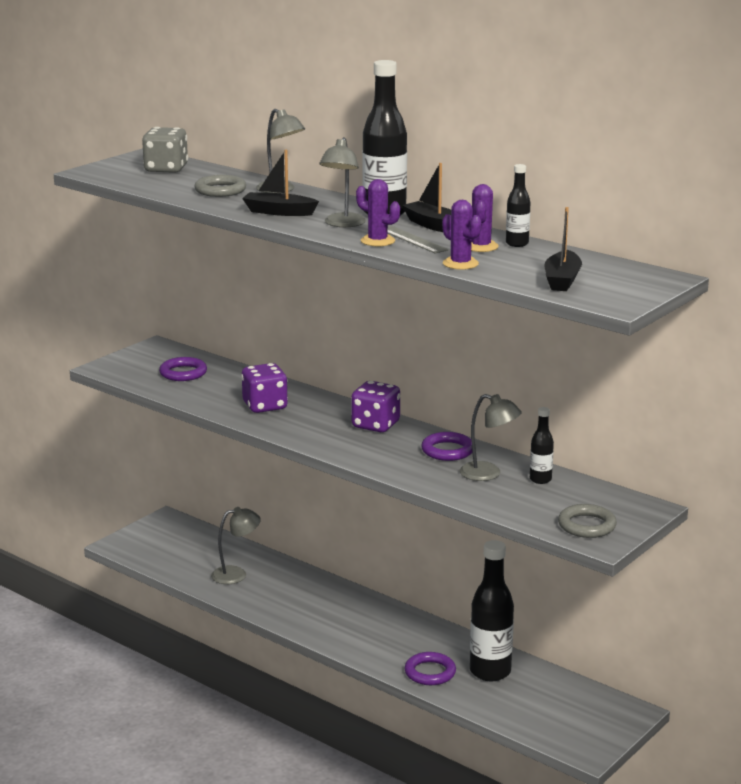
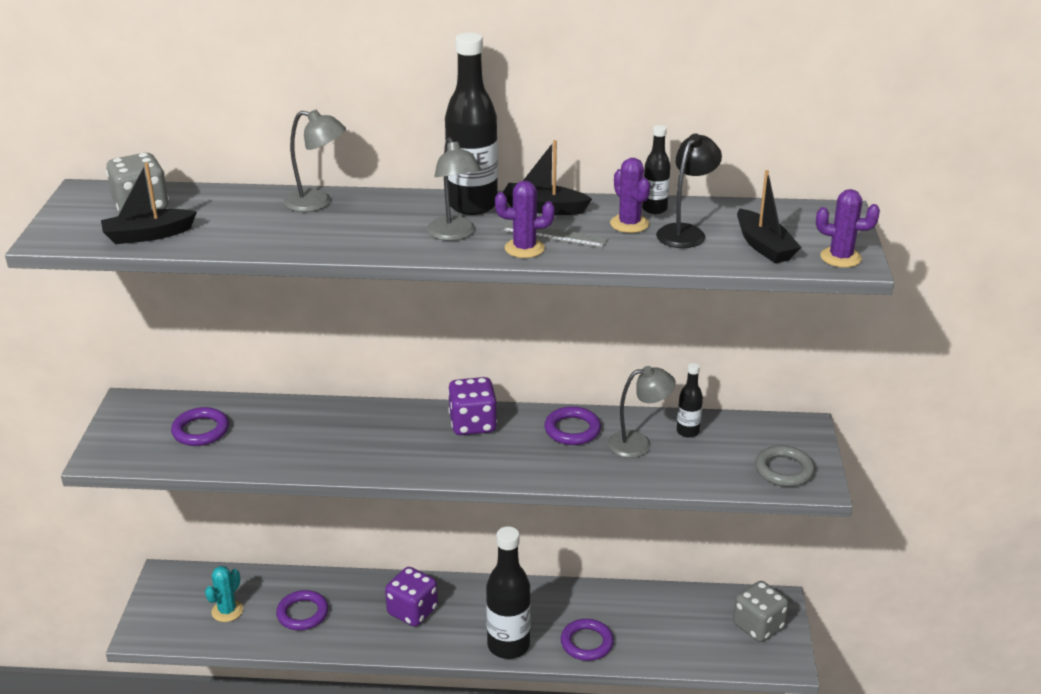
camera: 35 degrees left, 10 degrees up
(186, 553) = (227, 611): none -> turquoise cactus
(220, 190) = (252, 223): grey ring -> none
(236, 574) = (302, 613): grey lamp -> purple ring
(265, 406) = (338, 442): purple dice -> purple dice (412, 611)
(279, 212) = (363, 237): black boat -> black boat (148, 235)
(460, 264) = (647, 255): purple cactus -> purple cactus (840, 257)
(490, 672) = (634, 616): black bottle -> black bottle (508, 645)
(515, 260) = (685, 232): none -> black lamp
(592, 719) = (758, 626): none -> grey dice

